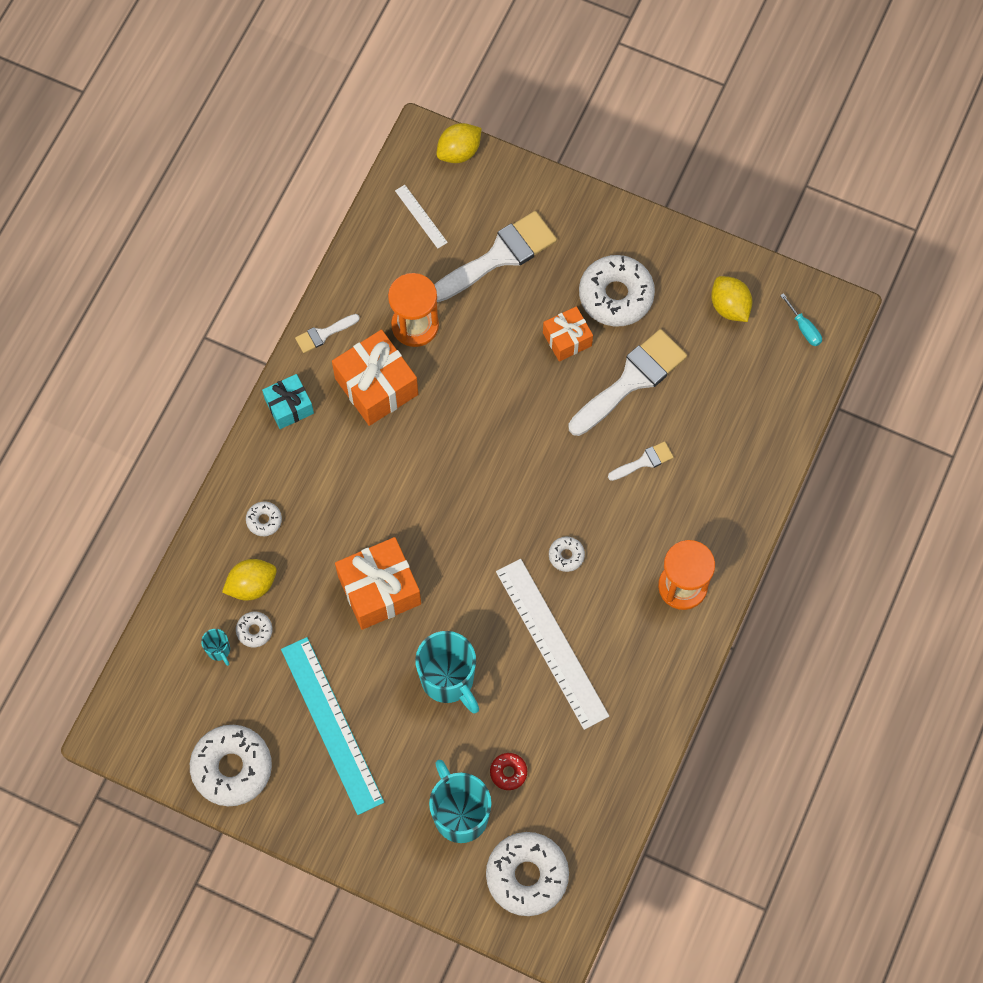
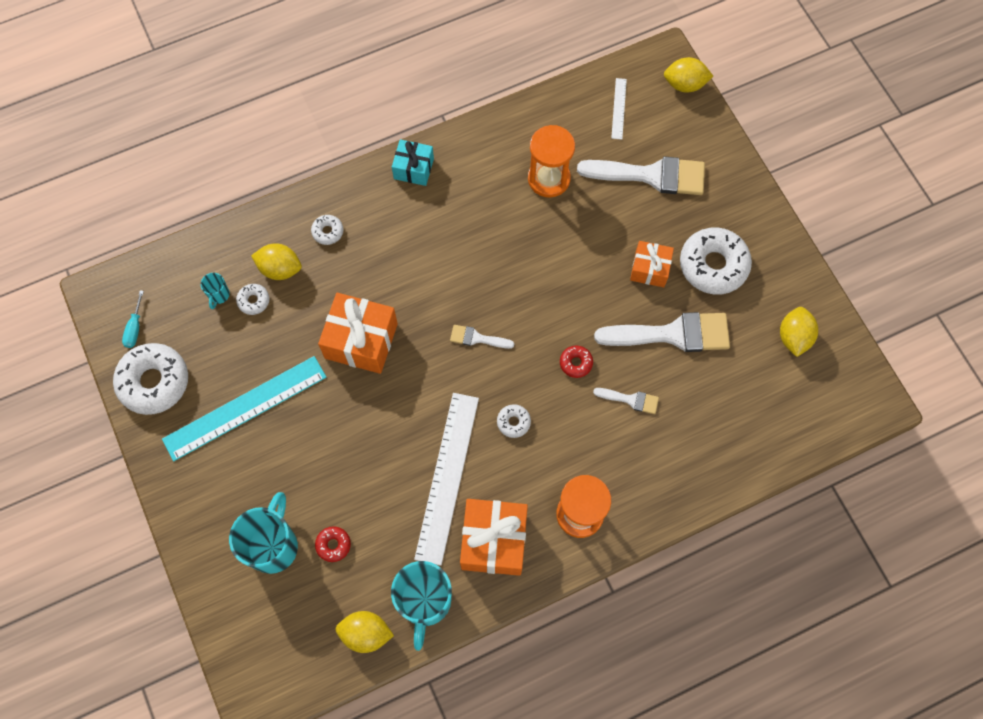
camera: 40 degrees right, 0 degrees up
(323, 334) = (480, 138): white brush -> white brush (477, 338)
(332, 725) = (245, 408): turquoise ruler -> turquoise ruler turned 45 degrees clockwise
(376, 386) = (485, 200): orange gift -> orange gift (493, 541)
(448, 679) = (351, 442): turquoise mug -> turquoise mug (425, 602)
(527, 875) = (279, 632): white donut -> none
(574, 466) = (576, 363): none -> red donut
(597, 818) = (366, 633): none -> yellow lemon
(804, 328) = (839, 396): turquoise screwdriver -> turquoise screwdriver (135, 328)

